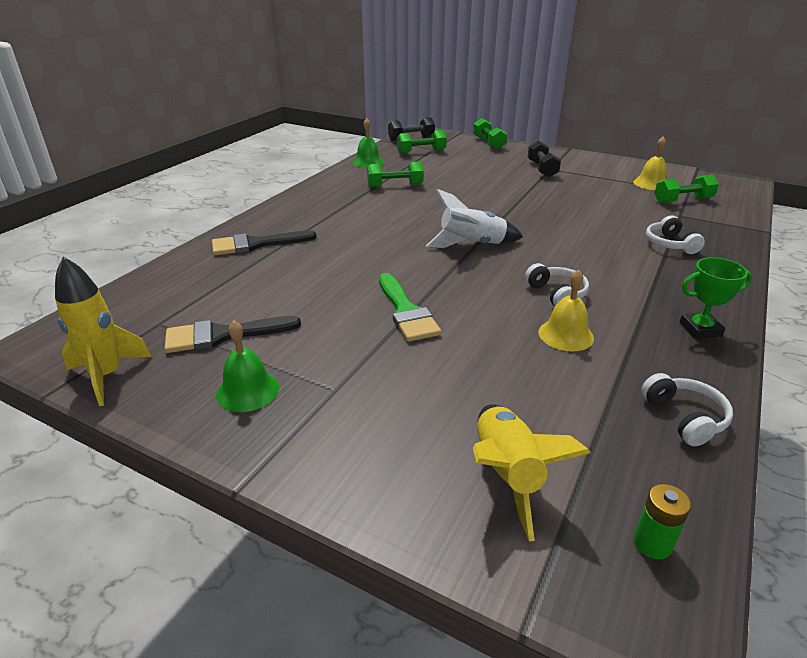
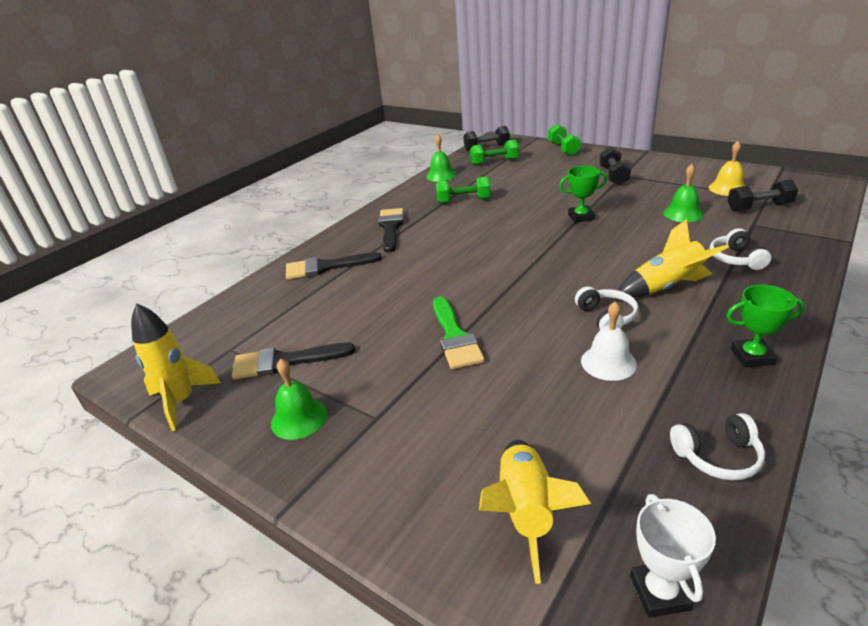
camera: 10 degrees right, 0 degrees up
(322, 208) = (391, 227): none -> black brush
(472, 244) = (529, 263): white rocket -> none
(516, 204) = (581, 217): none -> green trophy
(566, 335) = (608, 362): yellow bell -> white bell
(610, 268) = (666, 287): none -> yellow rocket
(614, 204) = (683, 213): none -> green bell
(652, 543) = (659, 592): green battery -> white trophy
(683, 200) = (759, 207): green dumbbell -> black dumbbell
(684, 417) = (717, 456): white headphones -> white headphones turned 90 degrees clockwise

